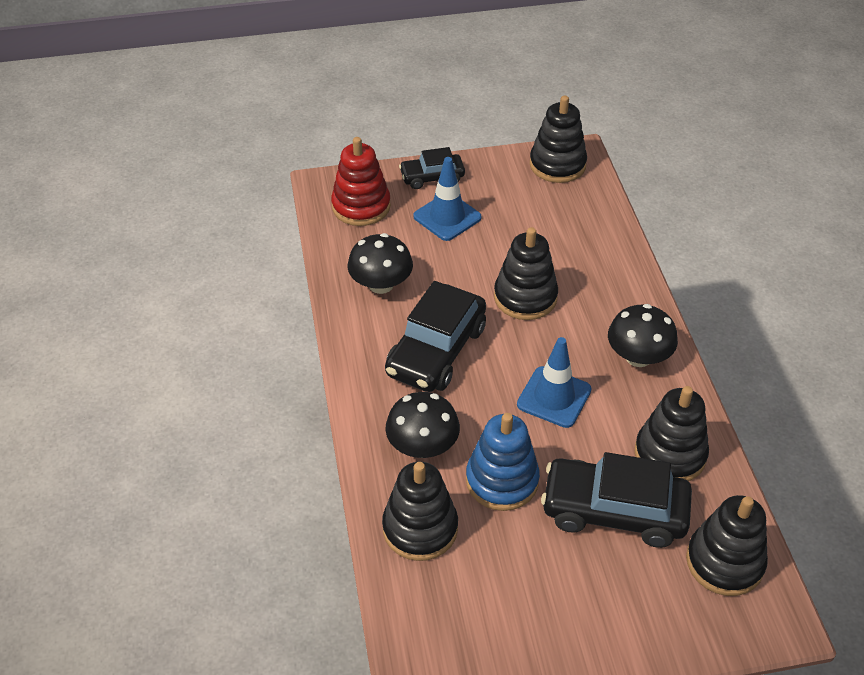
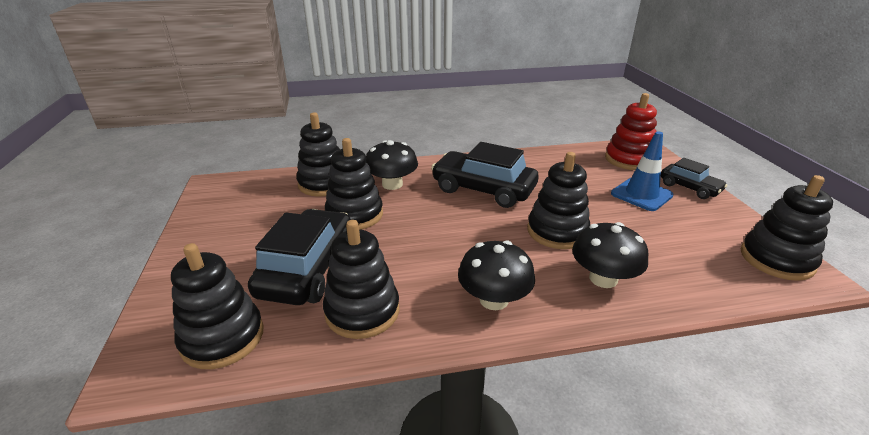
camera: 90 degrees right, 15 degrees down
(381, 284) = (546, 168): black mushroom -> black mushroom (603, 278)
(432, 177) = (689, 188): black car -> black car turned 150 degrees clockwise
(502, 480) = (354, 215): blue stacking toy -> black stacking toy
(554, 397) = (437, 242): blue traffic cone -> none

